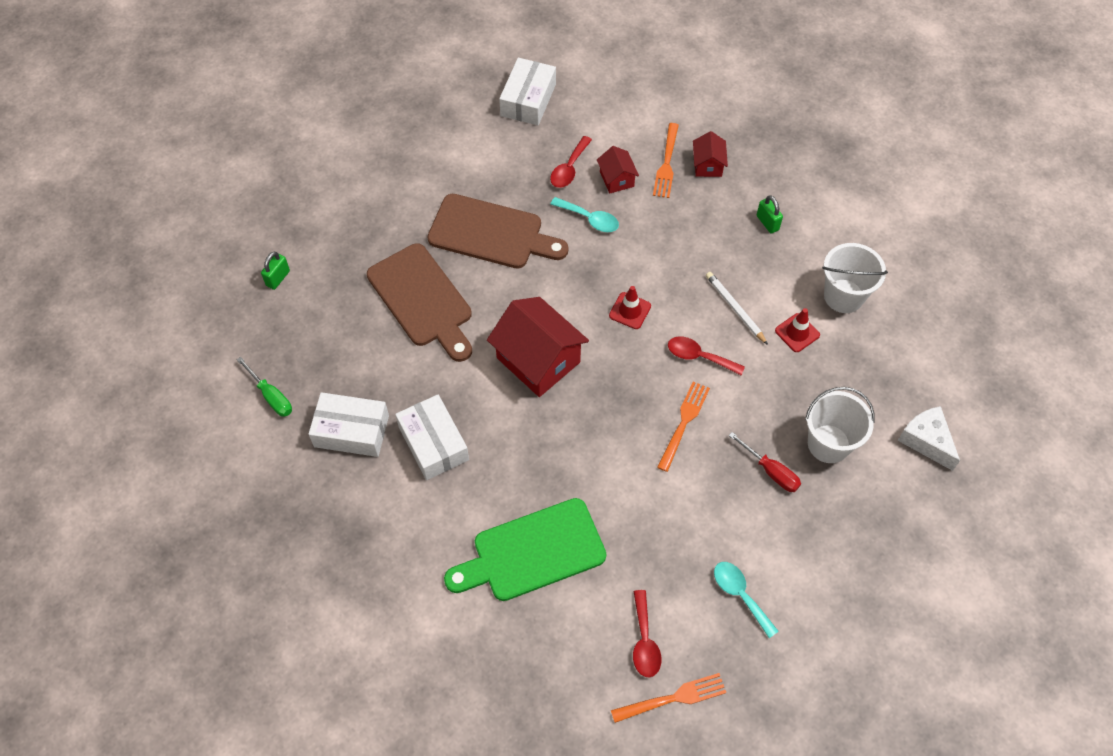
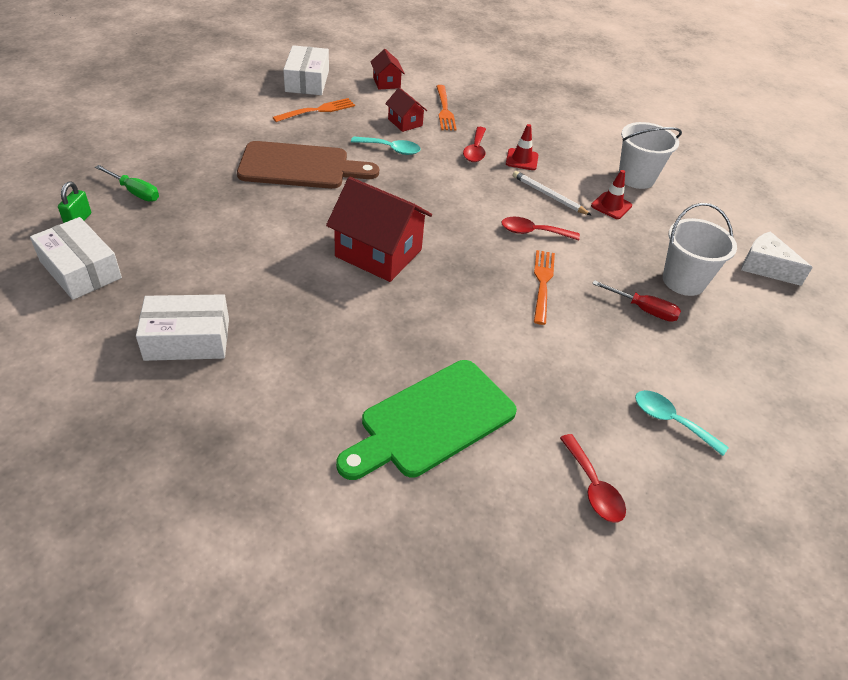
camera: 20 degrees left, 15 degrees down
(271, 396) = (83, 321): green screwdriver -> green screwdriver (135, 192)
(422, 300) = (243, 221): brown cutting board -> none
(433, 443) = (287, 337): white box -> white box (80, 270)
(569, 168) = (359, 119): red spoon -> red spoon (475, 150)
(630, 311) = (454, 207): red traffic cone -> red traffic cone (522, 159)
(673, 698) = (653, 541): orange fork -> orange fork (318, 110)
(708, 165) = (480, 108): red house -> red house (386, 82)
(767, 223) = (547, 138): green padlock -> none

